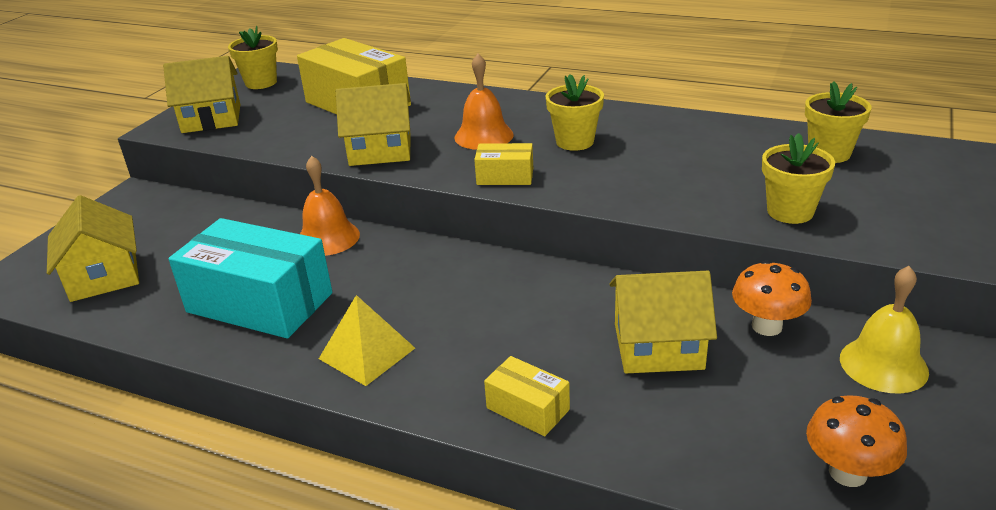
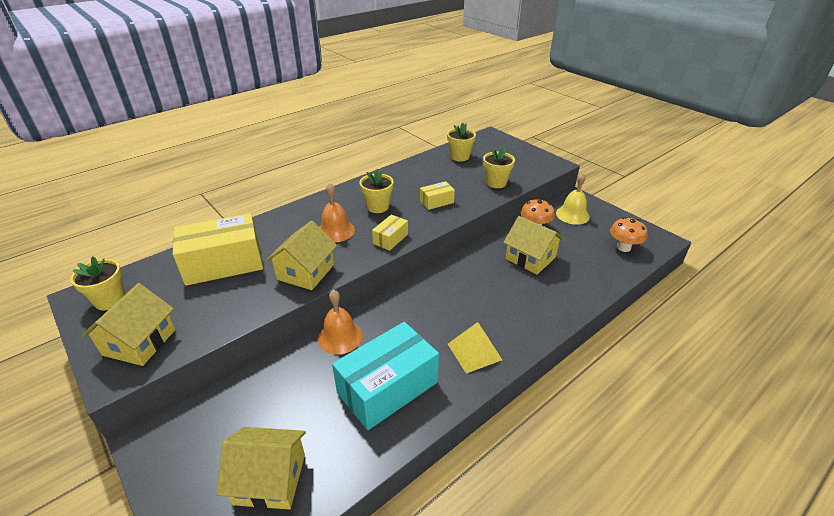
camera: 65 degrees left, 5 degrees up
(527, 409) = (551, 309): yellow box -> yellow box (436, 202)
(658, 346) = (530, 258): yellow house -> yellow house turned 75 degrees counterclockwise

